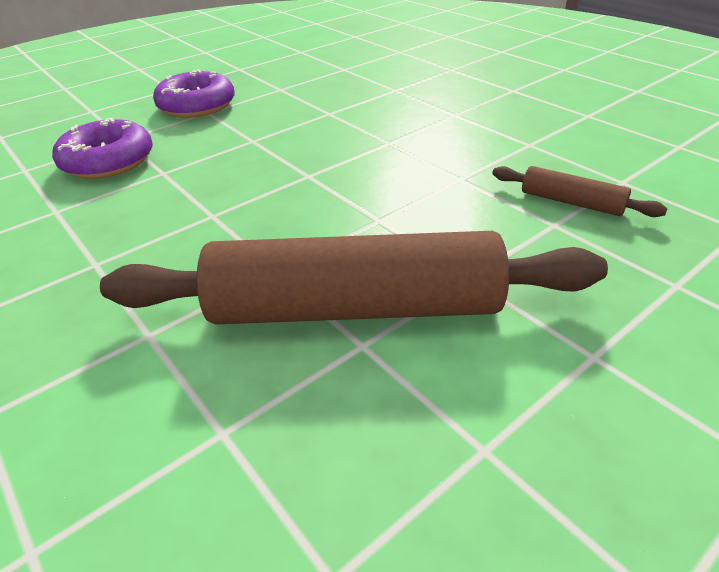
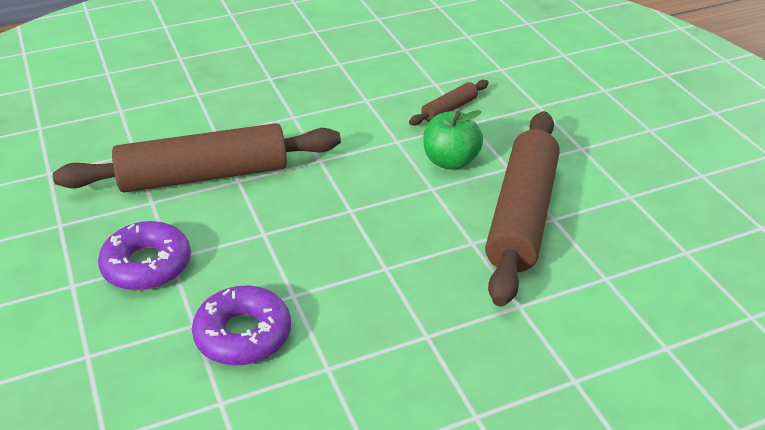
camera: 75 degrees left, 0 degrees up
(327, 98) = (204, 176): none -> brown rolling pin
(447, 223) = (450, 161): none -> green apple

